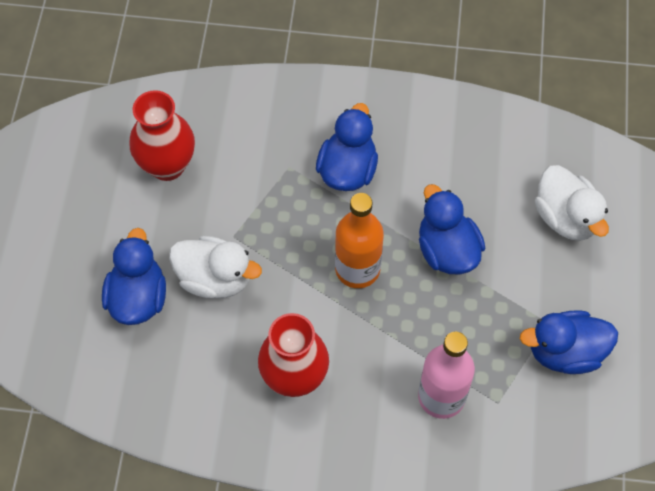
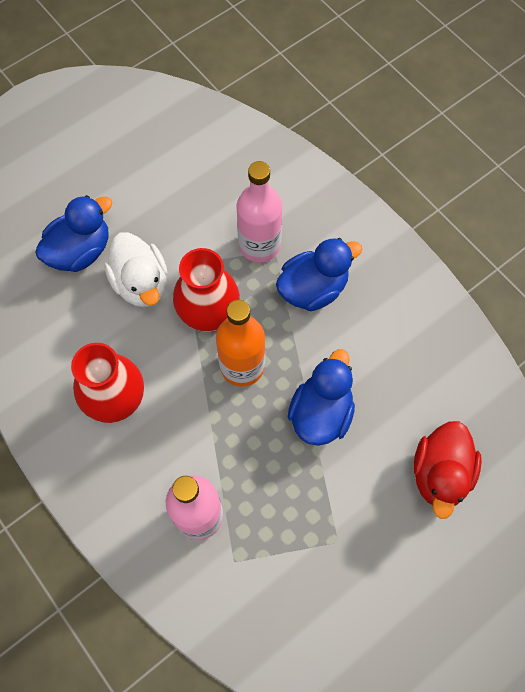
camera: 45 degrees right, 5 degrees up
(167, 165) = (195, 178): red vase -> red vase (209, 316)
(273, 173) = (259, 245): none -> pink bottle
(565, 352) = (325, 575): blue duck -> none
(566, 217) = (440, 474): white duck -> red duck

